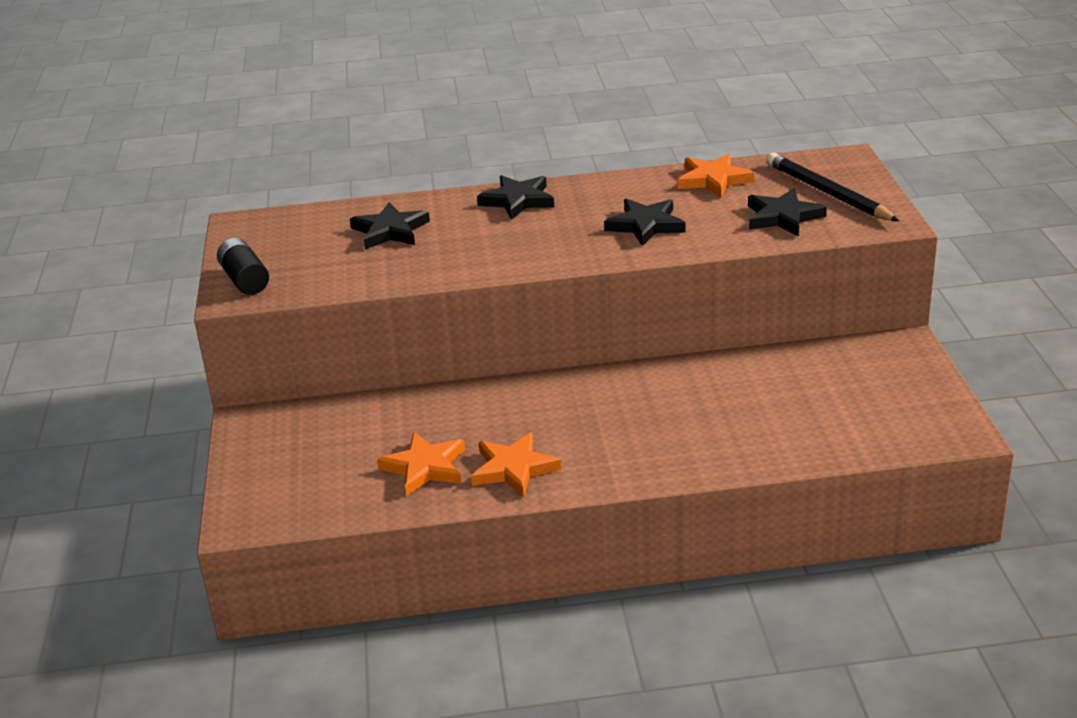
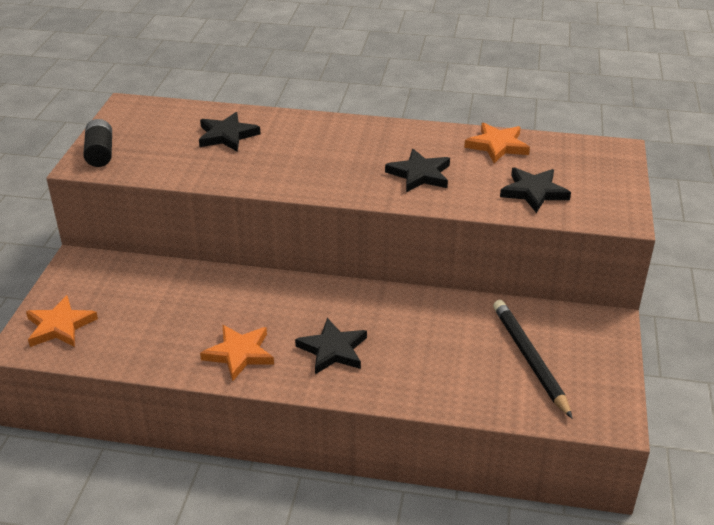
camera: 15 degrees right, 5 degrees up
(425, 467) = (176, 335): orange star -> orange star (60, 326)
(517, 200) = (335, 131): black star -> black star (333, 350)
(827, 192) = (584, 178): black pencil -> black pencil (529, 358)

